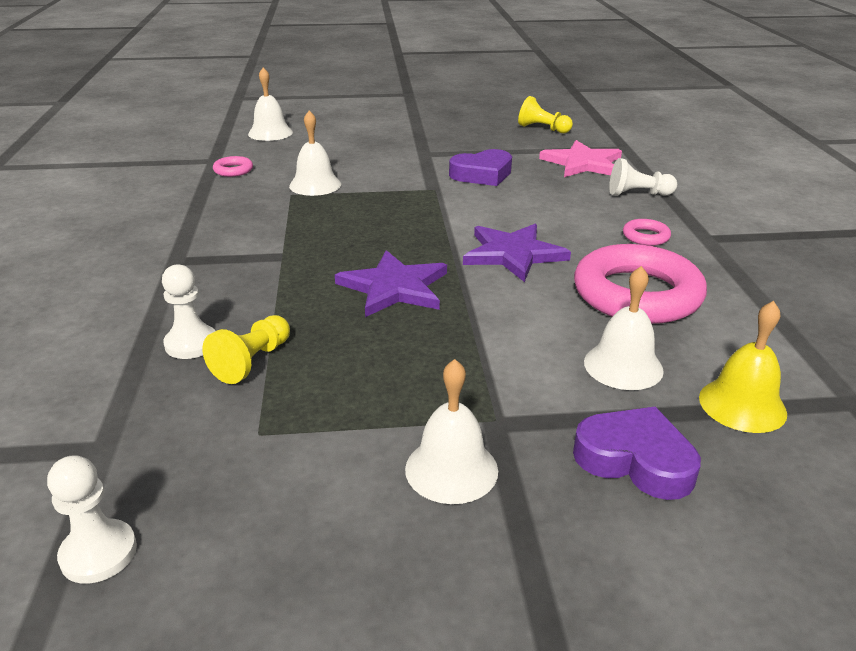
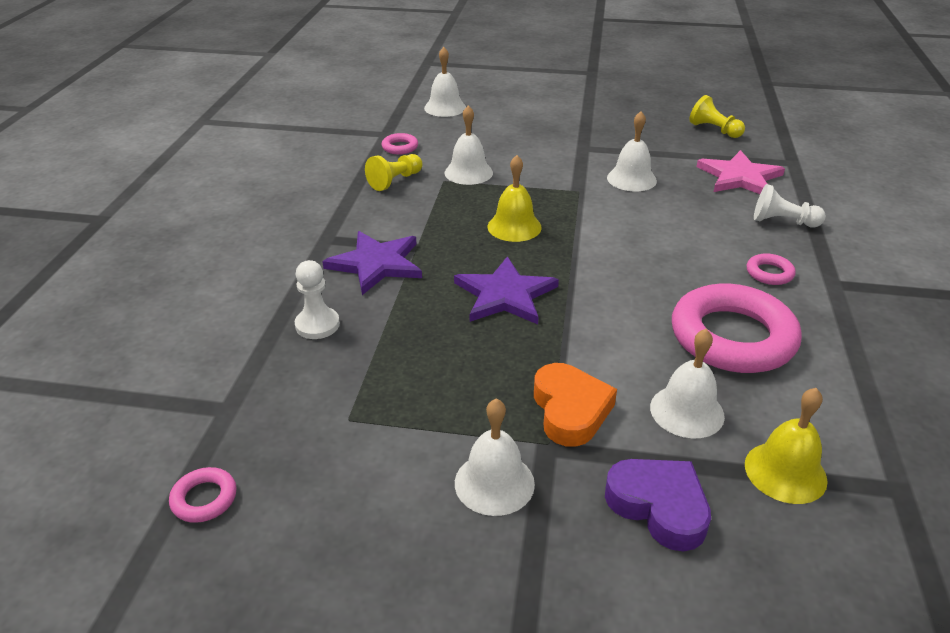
camera: 15 degrees right, 5 degrees up
(98, 553) = (204, 499): white pawn -> pink ring
(252, 361) = (362, 350): yellow pawn -> yellow pawn (395, 181)
(381, 226) = (514, 227): none -> yellow bell
(482, 174) = (631, 179): purple heart -> white bell
(505, 384) = (570, 410): none -> orange heart
(513, 254) = (628, 275): purple star -> purple star (376, 264)

